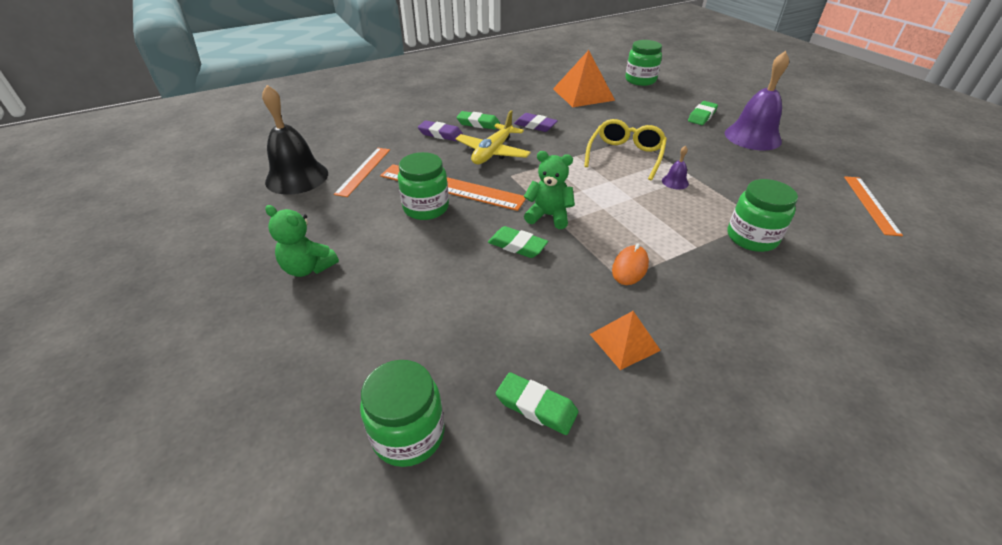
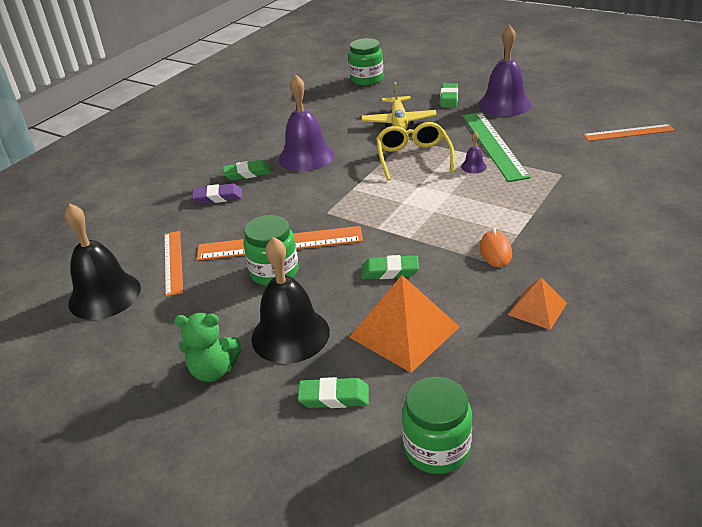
camera: 25 degrees left, 5 degrees down
(389, 265) = (290, 335): none -> black bell
(493, 152) = (289, 197): yellow plane -> yellow plane (399, 122)
(535, 125) = (306, 156): purple eraser -> purple bell
(536, 406) = (513, 383): green eraser -> green eraser (334, 397)
(548, 216) = (394, 235): green teddy bear -> none
(583, 94) = (324, 110): orange pyramid -> orange pyramid (404, 331)
(711, 169) = (493, 145): none -> green ruler
(752, 238) = (566, 191): green jar -> none
(871, 204) = (628, 133): orange ruler -> orange ruler turned 75 degrees counterclockwise

